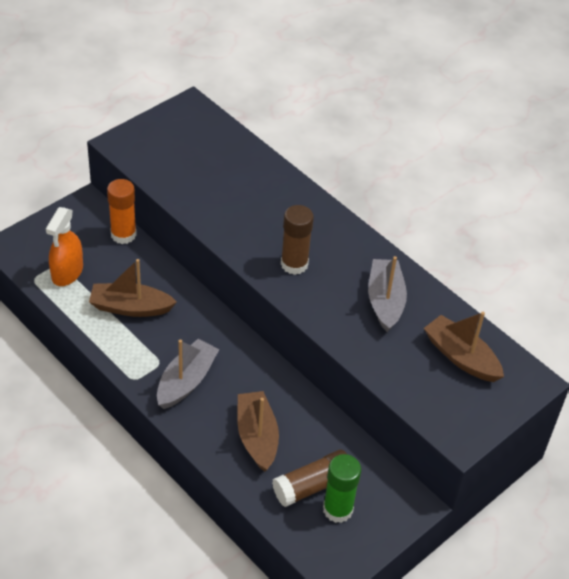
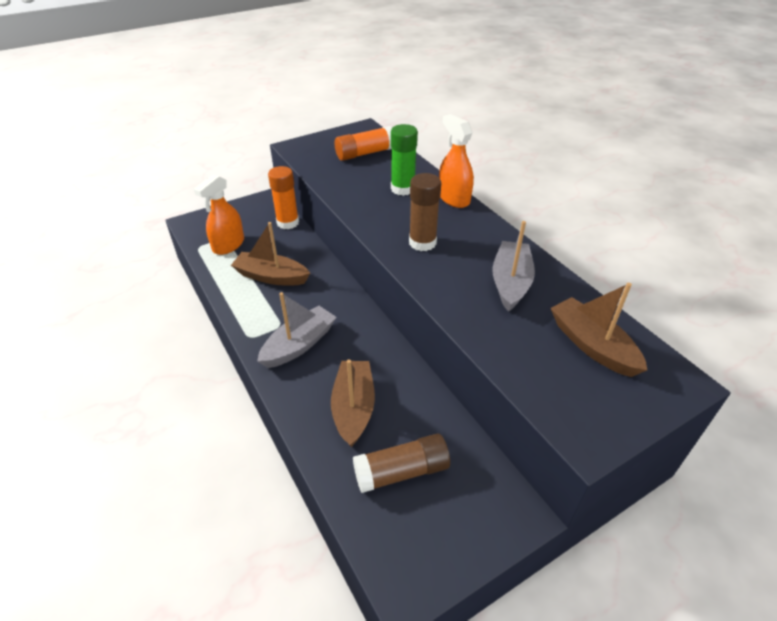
camera: 15 degrees right, 5 degrees down
(203, 146) = (365, 153): none -> orange glue stick
(314, 203) = (453, 198): none -> orange spray bottle
(338, 509) = (425, 505): green glue stick -> green glue stick (403, 189)

